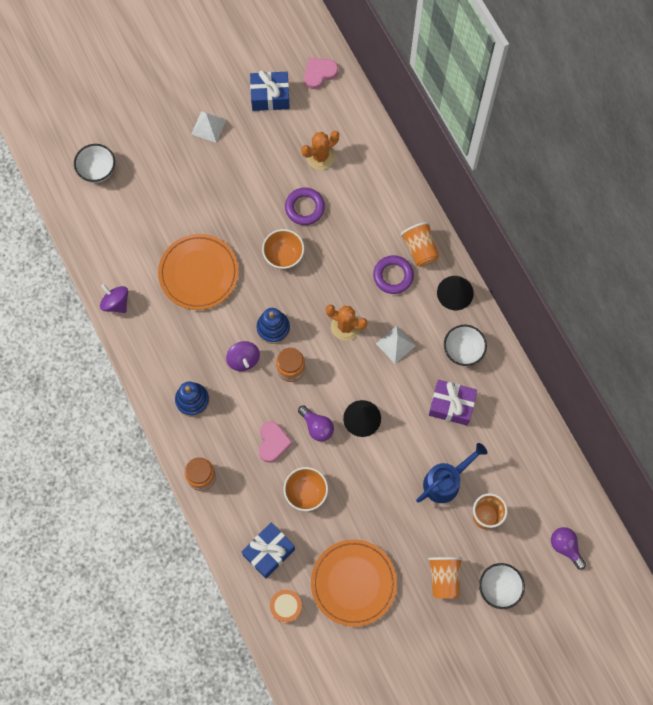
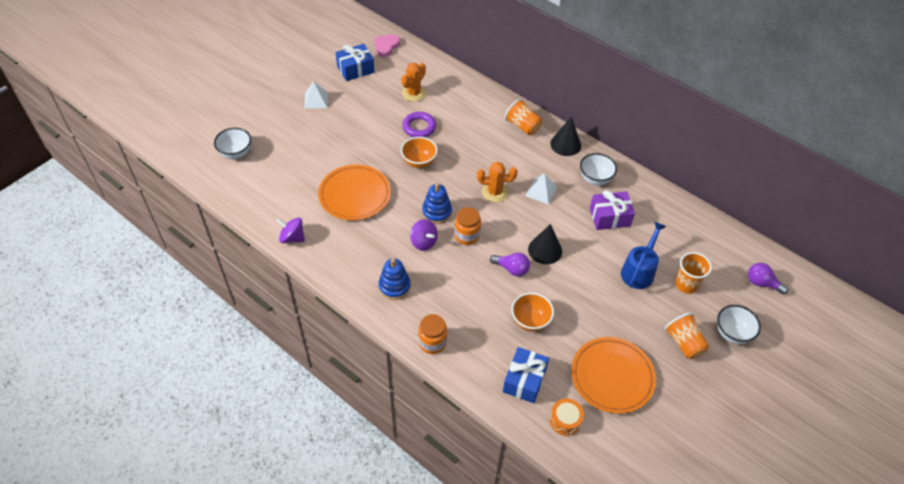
camera: 25 degrees left, 20 degrees down
(273, 442) = (481, 293): pink heart -> none
(393, 276) = (512, 148): purple ring -> none

